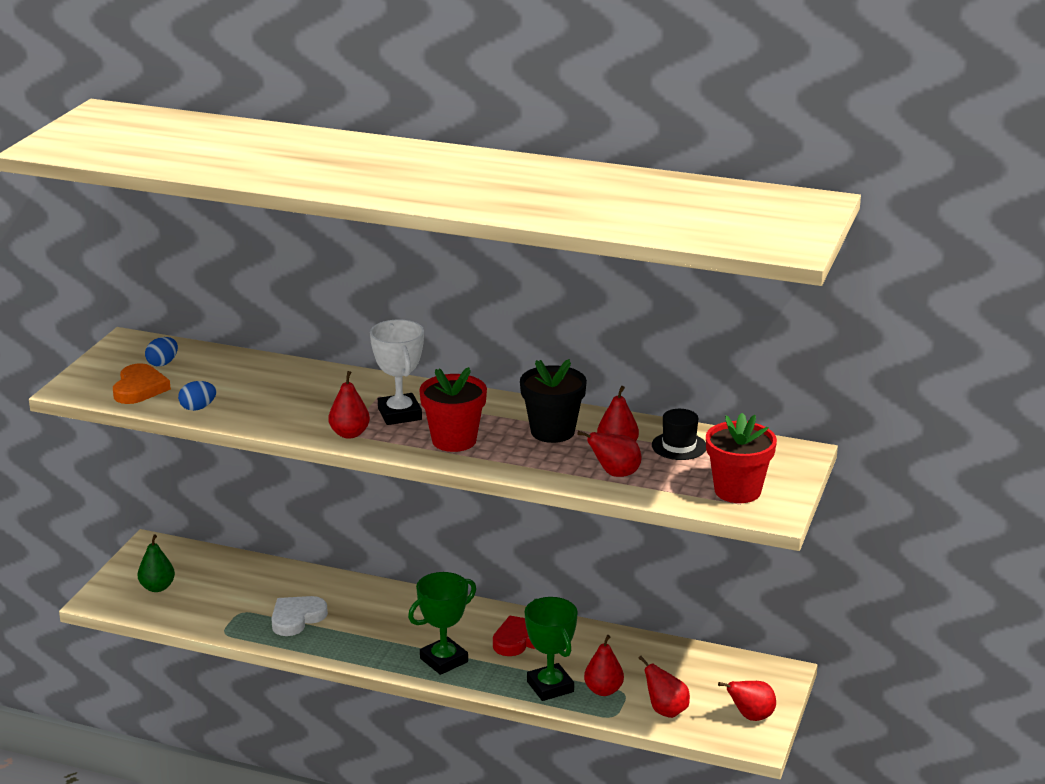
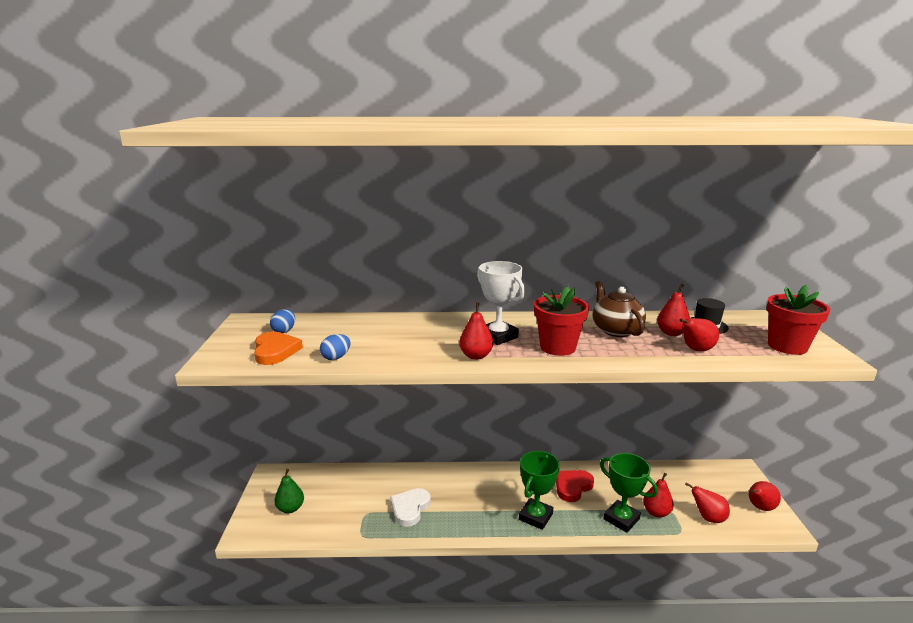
camera: 20 degrees left, 5 degrees down
(552, 431) = (616, 330): black flower pot -> brown teapot

